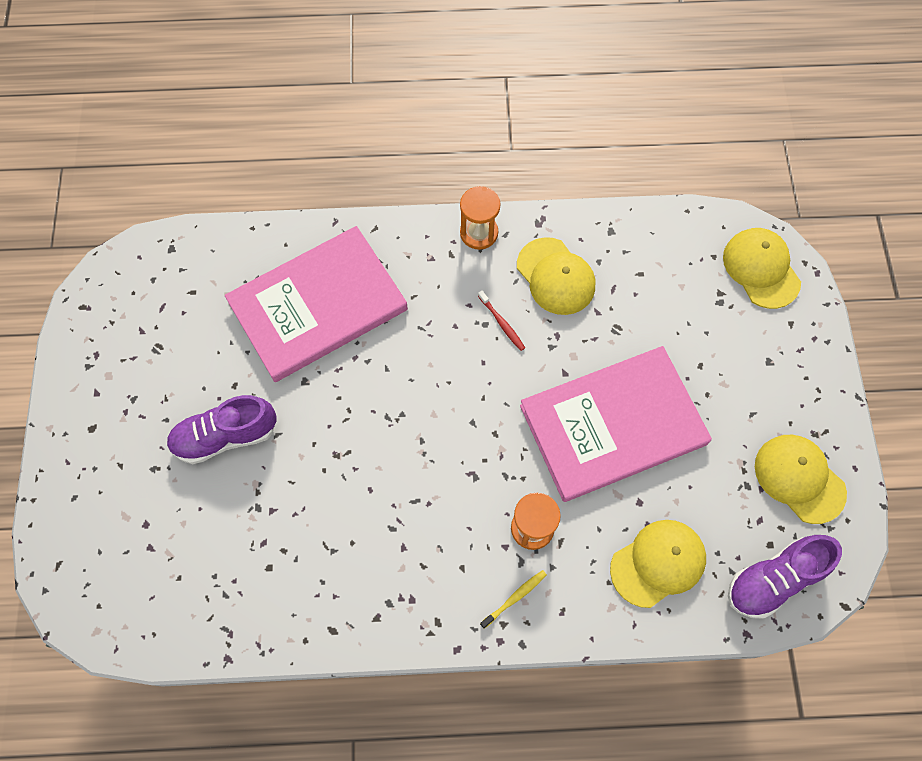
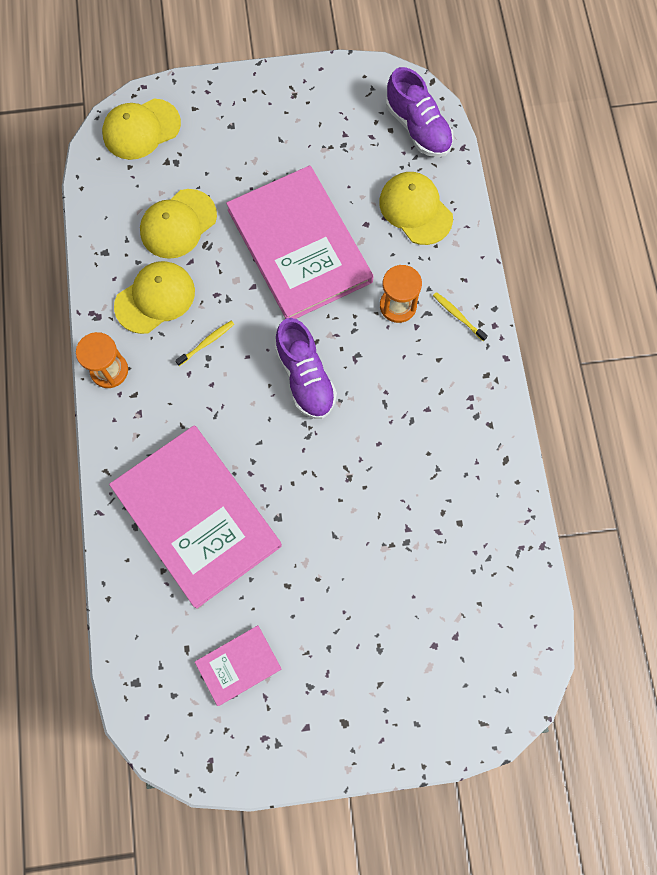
camera: 95 degrees left, 5 degrees up
(167, 336) = (238, 665): none -> pink book
(225, 436) = (340, 584): purple shoe -> purple shoe (305, 377)
(502, 324) = (207, 342): red toothbrush -> yellow toothbrush
(799, 478) = (333, 107): yellow cap -> yellow cap (178, 224)

